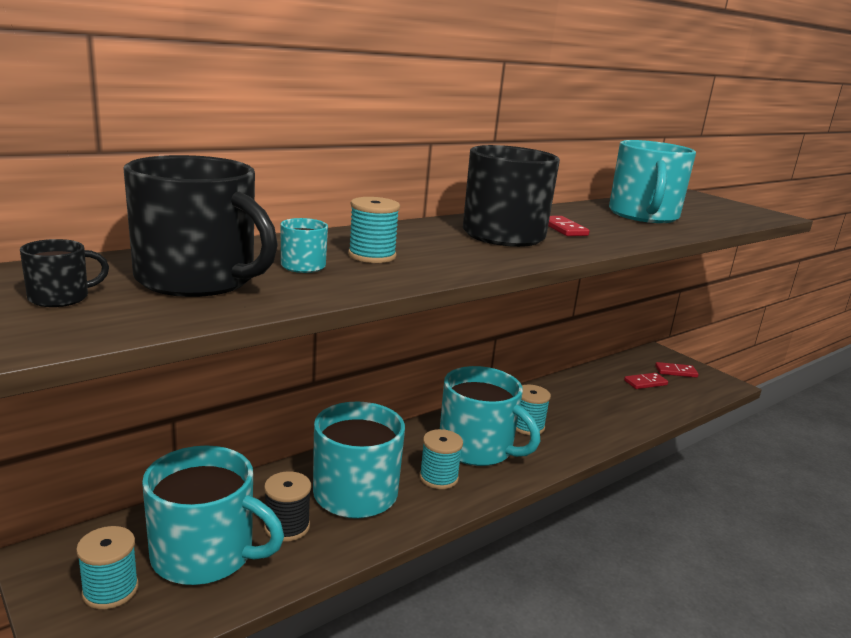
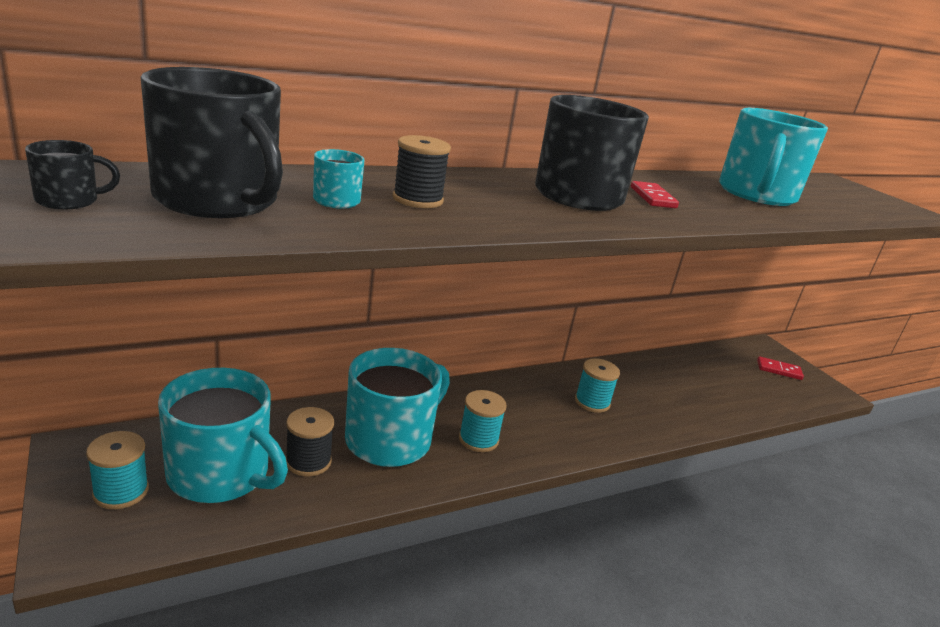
camera: 10 degrees right, 5 degrees up
(372, 256) = (418, 199): turquoise spool -> black spool
(477, 448) = (530, 416): turquoise mug -> none
(645, 383) = (739, 376): red domino -> none

